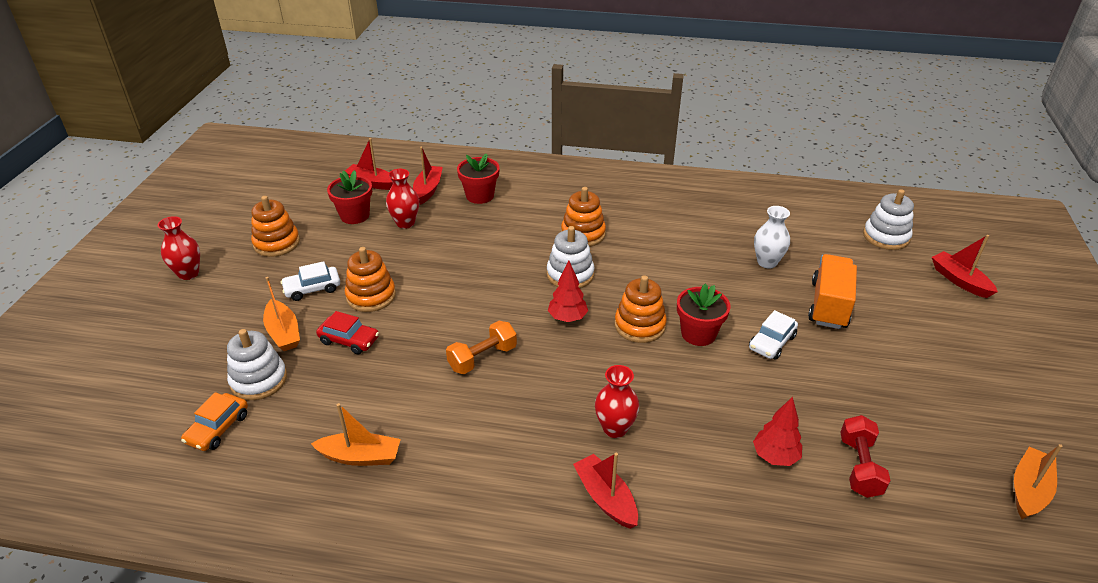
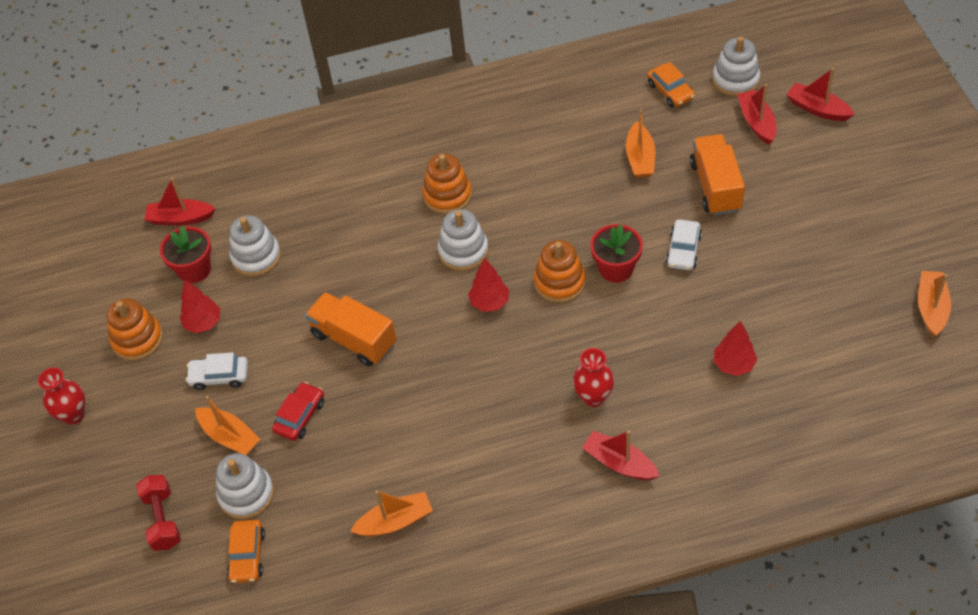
camera: 20 degrees left, 15 degrees up
(312, 289) = (219, 376): white car -> white car turned 45 degrees clockwise
(331, 250) = (203, 323): none -> red tree
(349, 340) = (300, 416): red car -> red car turned 60 degrees counterclockwise
(371, 296) = (285, 359): orange stacking toy -> none
(405, 223) = (256, 257): red vase -> white stacking toy
(428, 189) = (249, 202): red boat -> red boat (756, 122)
(435, 303) = (354, 339): none -> orange truck
(480, 196) = (311, 188): red flower pot -> none
(482, 358) = (438, 379): orange dumbbell -> none
(767, 262) = (640, 158): white vase -> orange boat
(820, 226) = (670, 91): none -> orange car
(859, 467) = (801, 344): red dumbbell -> red dumbbell (162, 519)

